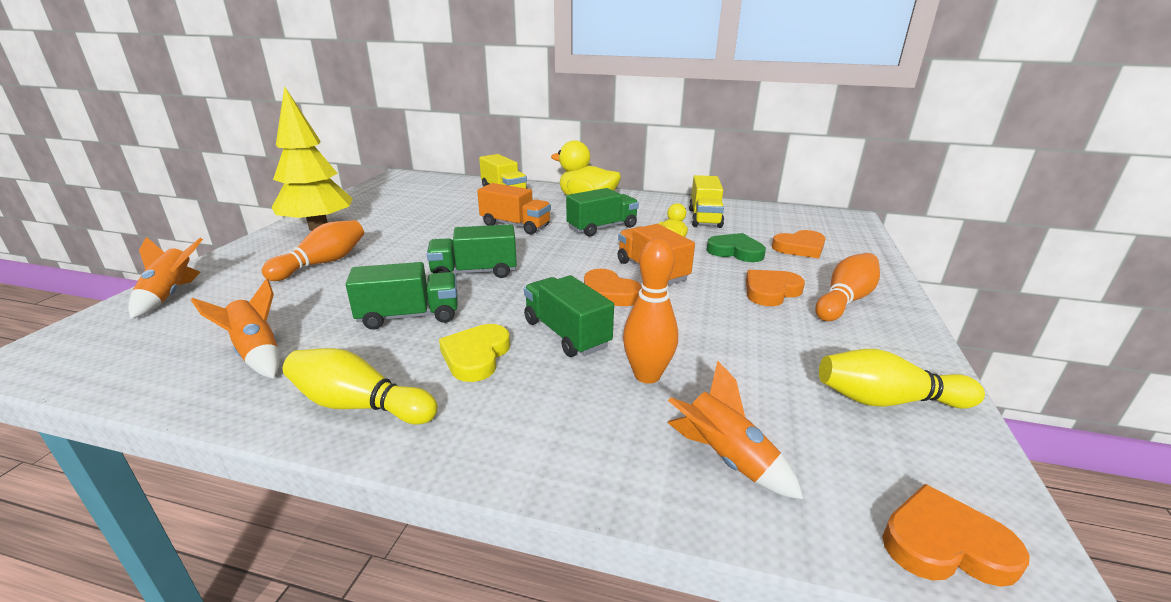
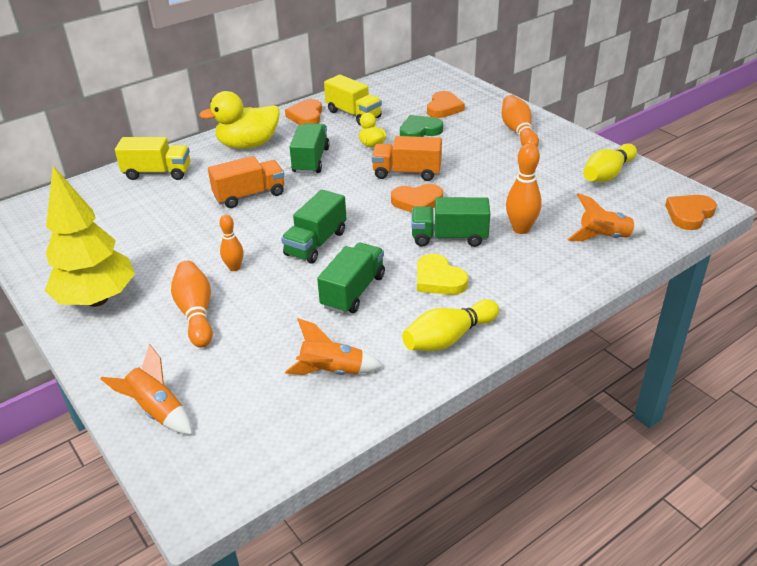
camera: 50 degrees left, 10 degrees up
(402, 255) = (234, 268): none -> orange bowling pin
(770, 291) = (482, 147): orange heart -> orange heart (306, 116)

